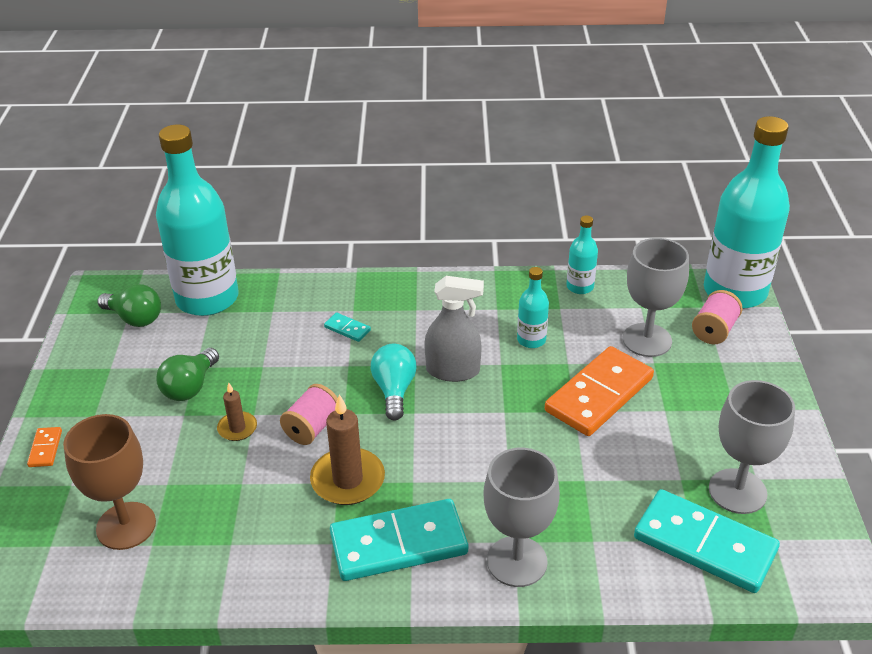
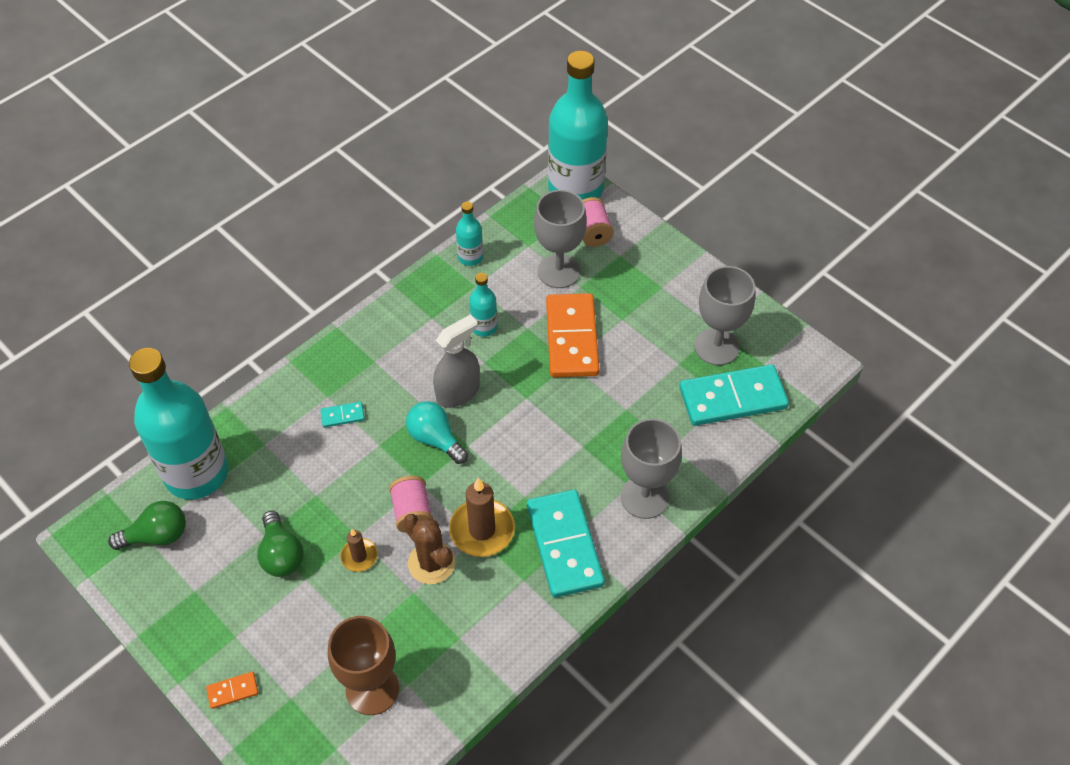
camera: 45 degrees left, 15 degrees up
(45, 448) = (232, 691): orange domino -> orange domino turned 60 degrees counterclockwise
(280, 473) = (431, 563): none -> brown cactus
(398, 543) = (564, 545): turquoise domino -> turquoise domino turned 45 degrees counterclockwise

